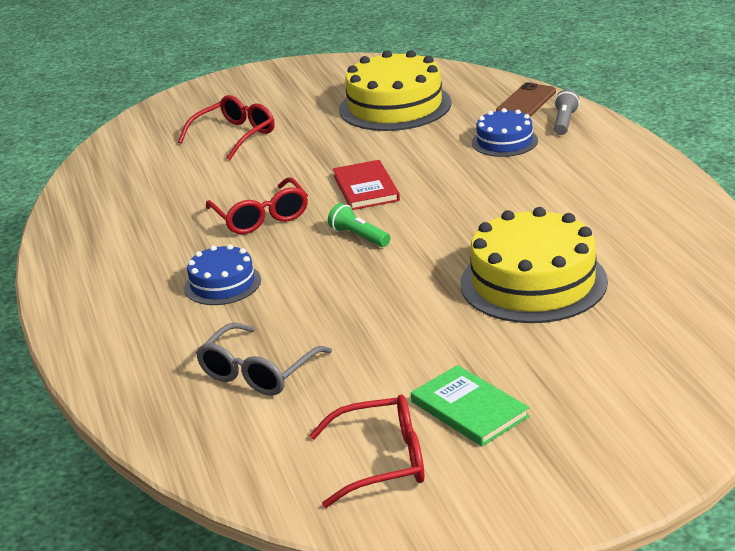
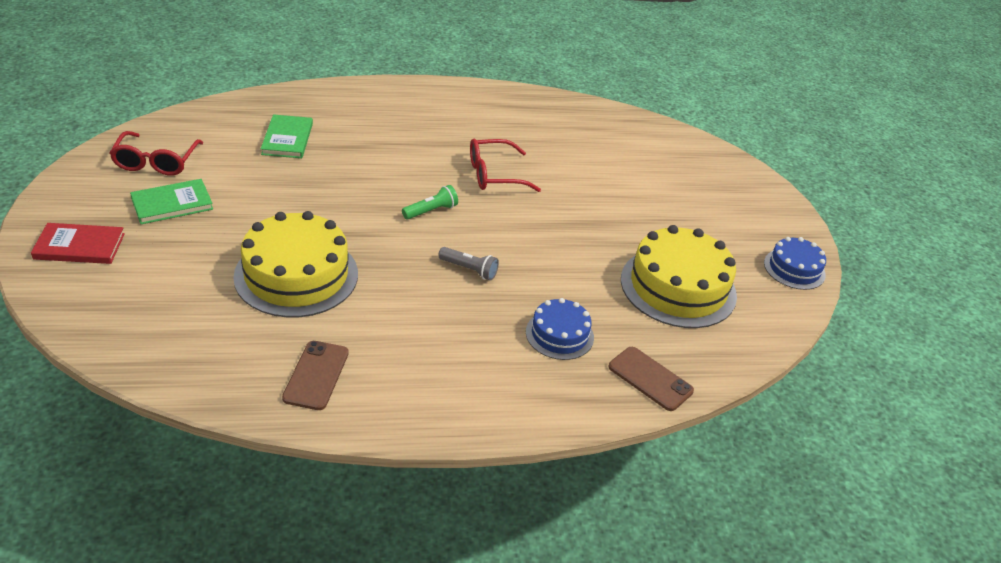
camera: 95 degrees right, 10 degrees up
(222, 284) = (406, 144): blue cake -> blue cake (794, 269)
(235, 136) = (653, 187): red glasses -> none
(258, 372) = (287, 139): grey glasses -> green book
(366, 188) = (512, 232): red book -> red book (79, 246)
(564, 122) = (584, 391): grey flashlight -> grey flashlight (469, 270)
(663, 231) = (316, 375): none -> brown phone

